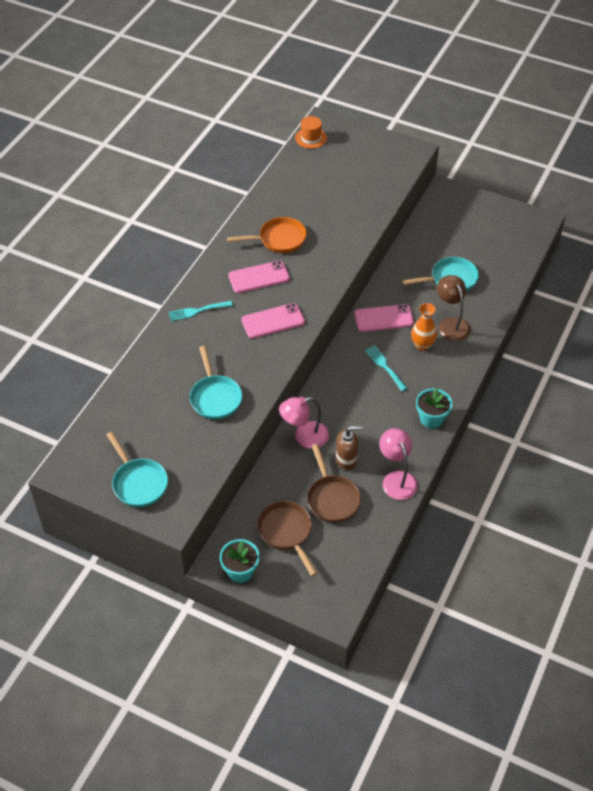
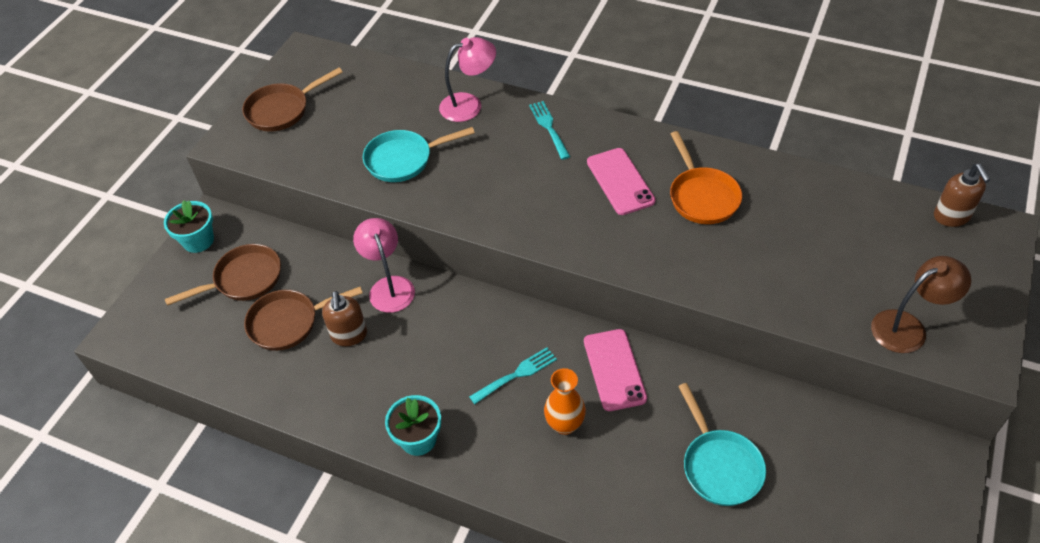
camera: 90 degrees right, 0 degrees up
(138, 483) = (282, 110): turquoise pan -> brown pan
(273, 321) = (538, 203): pink phone -> none
(311, 138) = (951, 216): orange hat -> brown soap dispenser
(397, 479) = (312, 396): pink lamp -> pink lamp (469, 105)
(451, 324) = (615, 467): brown lamp -> brown lamp (908, 327)

